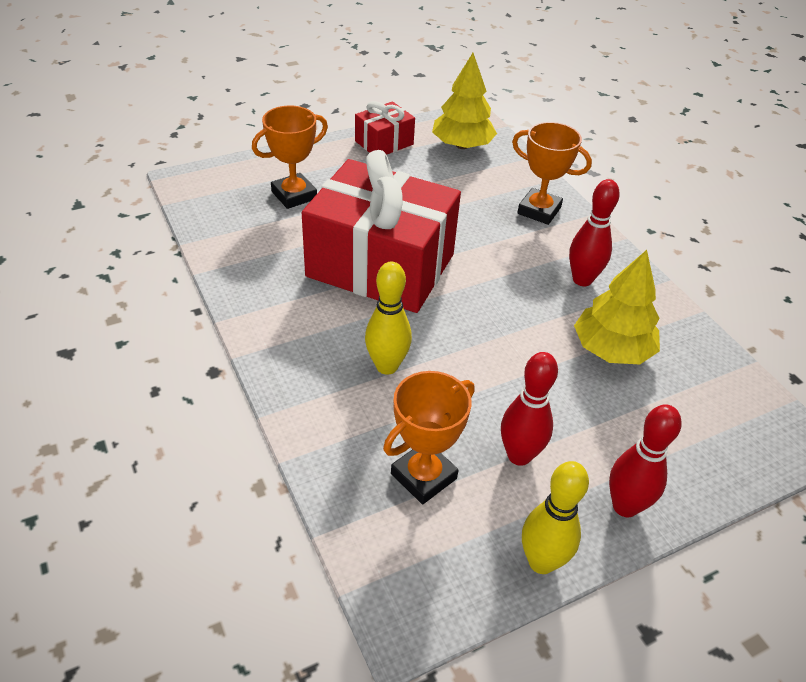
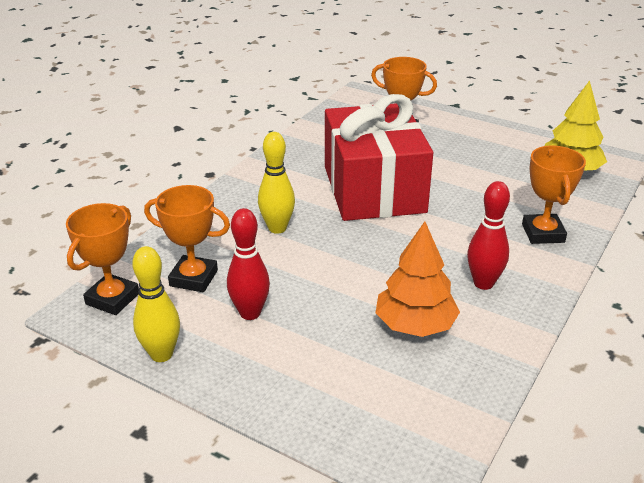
camera: 60 degrees right, 10 degrees down
(384, 143) = (515, 139): red gift -> none
(407, 570) = (112, 299): none -> orange trophy
(612, 349) = (415, 325): yellow tree -> orange tree
(625, 506) = (247, 381): red bowling pin -> none

